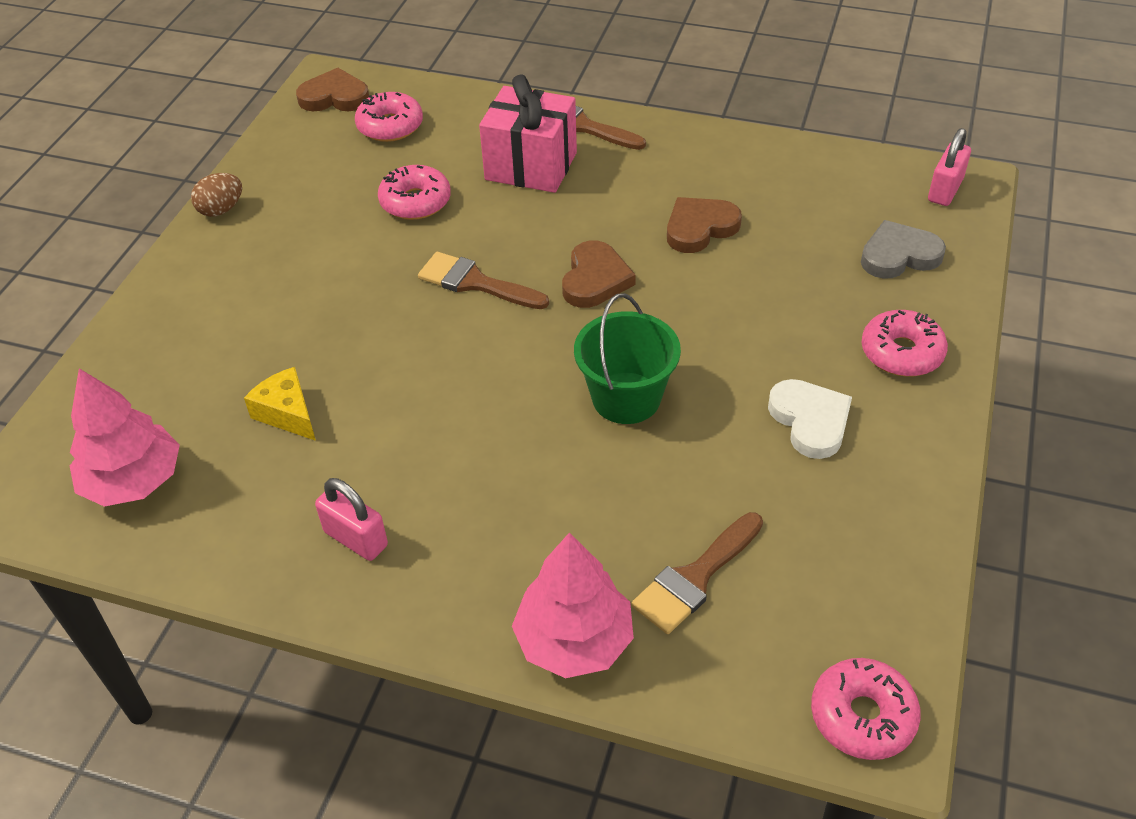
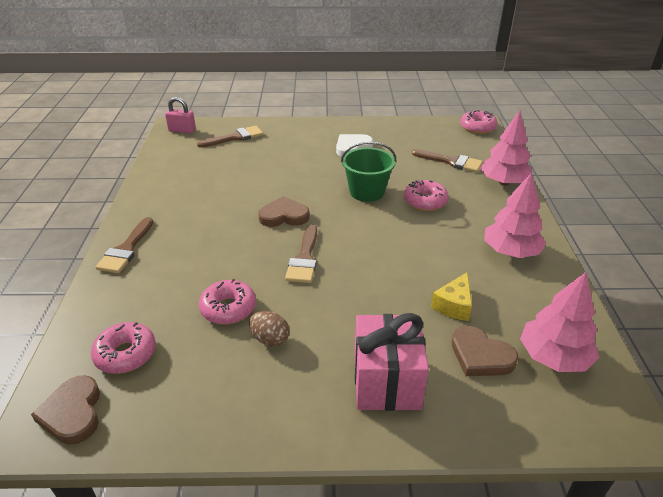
camera: 110 degrees left, 10 degrees down
(221, 210) = (267, 433): brown egg -> brown egg (270, 339)
(356, 539) = (510, 251): pink padlock -> pink tree
(531, 166) = (176, 262): pink gift -> pink gift (386, 381)
(700, 228) = (228, 190): brown heart -> brown heart (480, 356)
(899, 255) = (235, 137): grey heart -> brown brush
(901, 353) = (301, 133): pink donut -> pink donut (425, 201)

